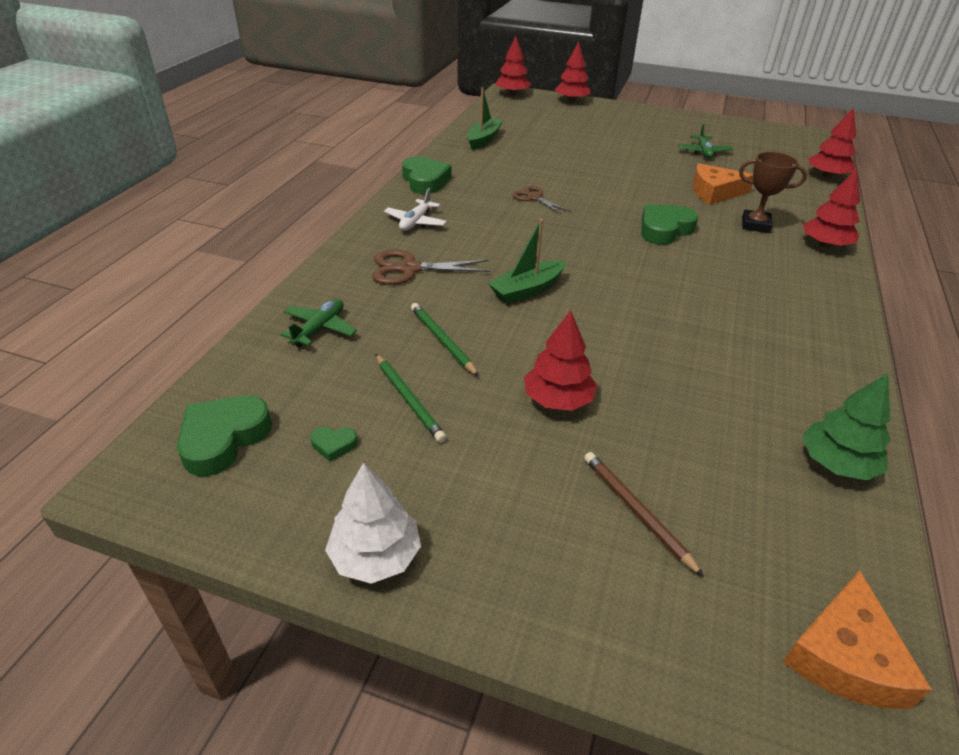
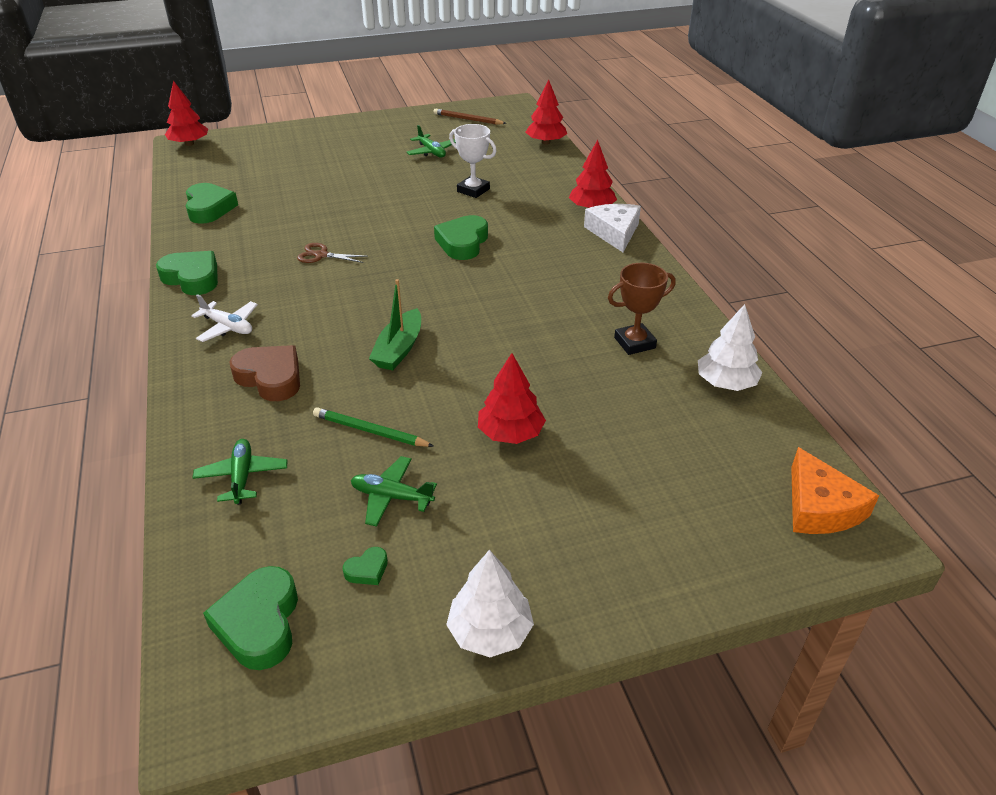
camera: 35 degrees left, 0 degrees up
(408, 399) = (391, 497): green pencil -> green plane
(409, 269) = (270, 377): brown scissors -> brown heart
(415, 222) = (228, 327): white plane -> white plane turned 45 degrees counterclockwise
(483, 139) = (209, 208): green boat -> green heart
(571, 101) = (260, 133): red tree -> none
(637, 512) = (637, 487): brown pencil -> brown pencil (468, 119)
(714, 192) = (473, 190): orange cheese -> white trophy
(755, 225) = (529, 210): brown trophy -> brown trophy (634, 343)
(831, 273) = (614, 232): none -> white cheese
(836, 463) = (725, 383): green tree -> white tree

